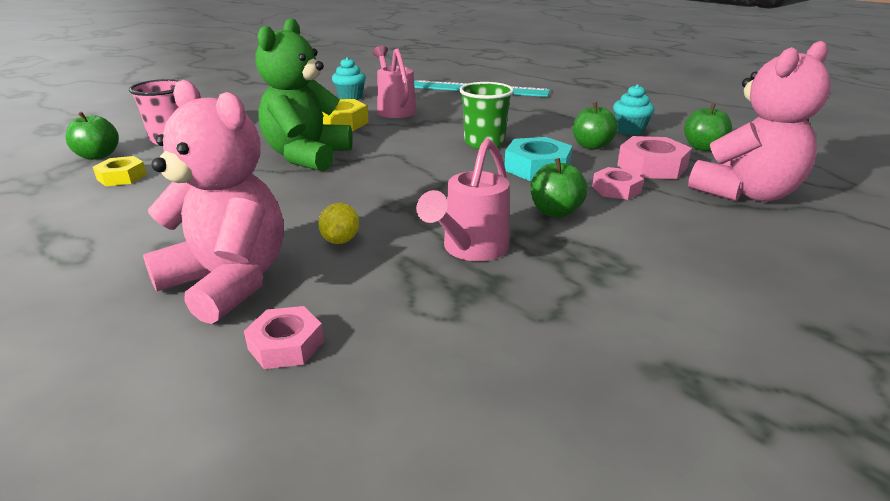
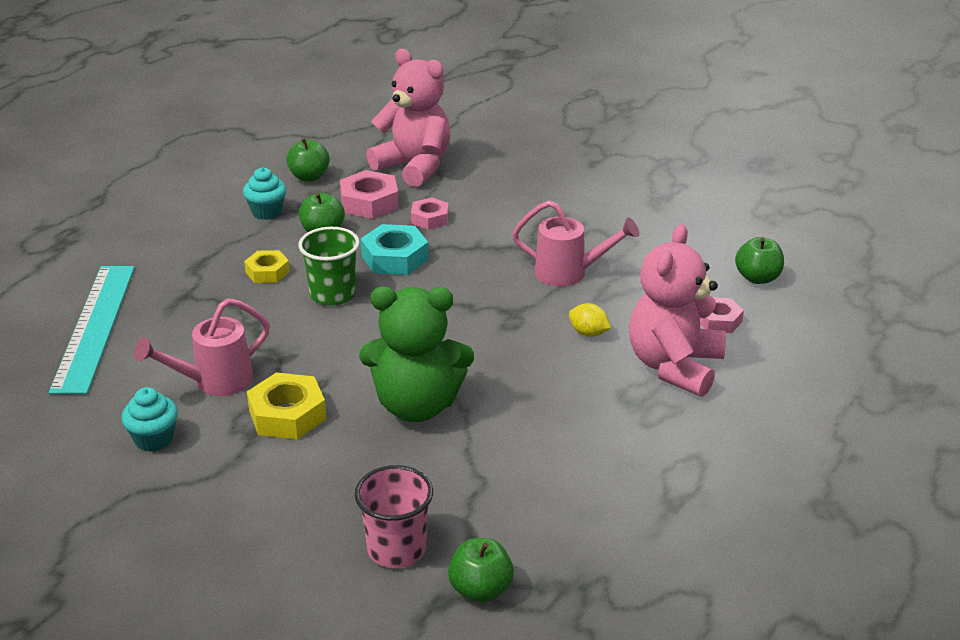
camera: 105 degrees left, 5 degrees up
(122, 177) = (532, 527): yellow nut -> yellow nut (267, 272)
(340, 240) = (588, 333): yellow lemon -> yellow lemon turned 45 degrees clockwise
(555, 212) = (487, 243): green apple -> green apple (757, 278)

